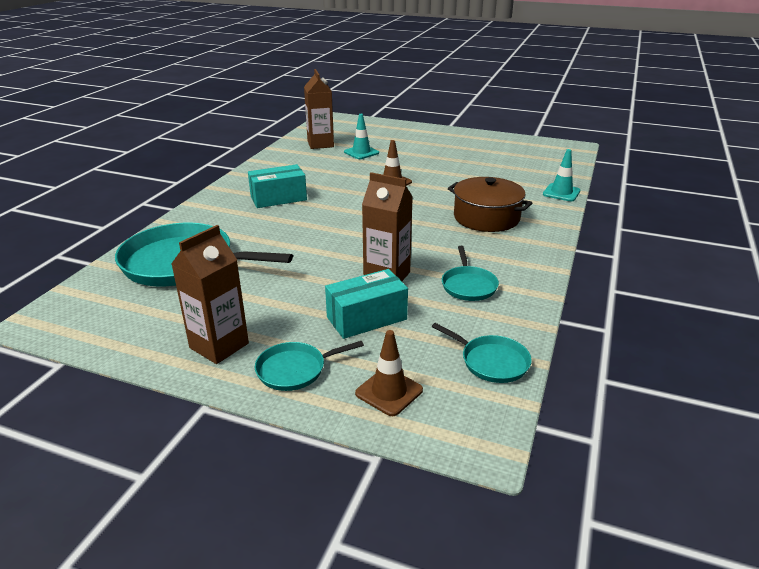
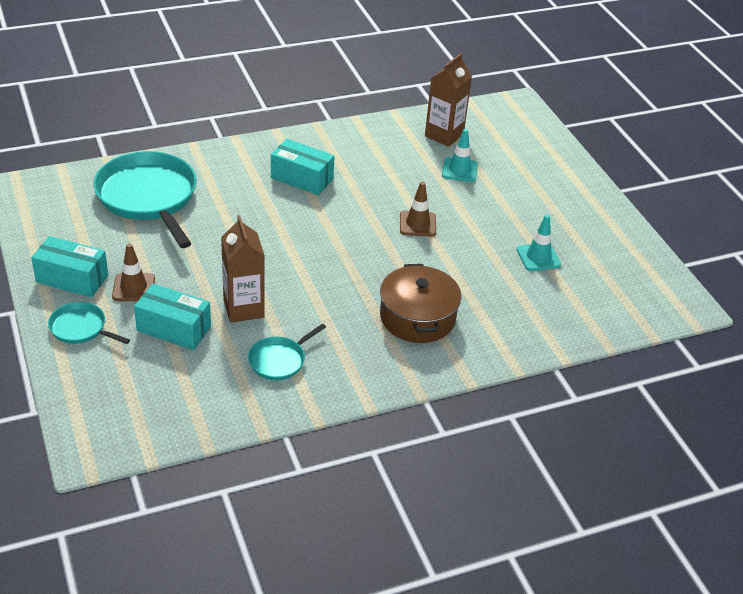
camera: 45 degrees right, 10 degrees up
(219, 346) = (72, 279): brown carton -> turquoise box
(389, 392) = (99, 384): brown traffic cone -> brown traffic cone (133, 287)
(491, 362) = (183, 420): turquoise pan -> none
(561, 193) = (541, 345): turquoise traffic cone -> turquoise traffic cone (538, 257)

